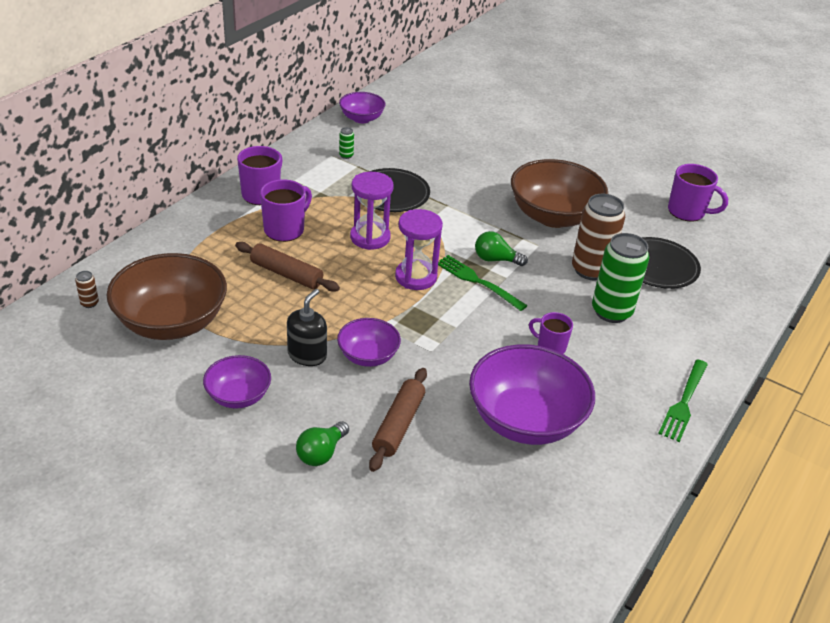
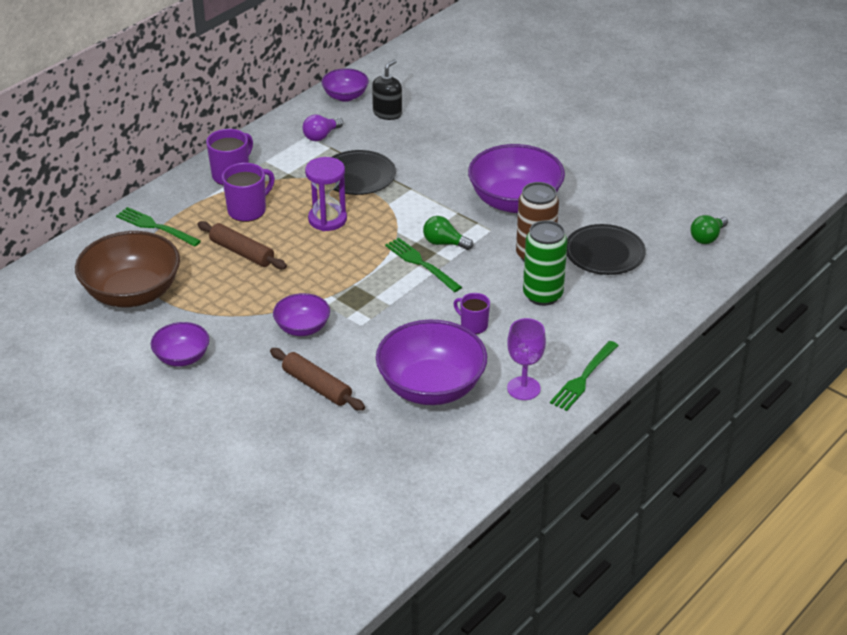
camera: 10 degrees right, 0 degrees up
(89, 303) = (62, 274): brown can -> none
(188, 249) = (155, 227): none -> green fork
(307, 355) = (248, 325): black soap dispenser -> black soap dispenser (387, 113)
(321, 453) = (245, 406): green light bulb -> green light bulb (707, 237)
(346, 155) = (321, 136): green can -> purple light bulb
(398, 425) = (316, 386): brown rolling pin -> brown rolling pin turned 75 degrees counterclockwise
(416, 277) = (363, 258): purple hourglass -> none
(553, 216) = (514, 201): brown bowl -> purple bowl
(625, 417) = (523, 388): none -> purple goblet
(687, 212) = (656, 199): purple mug -> none

